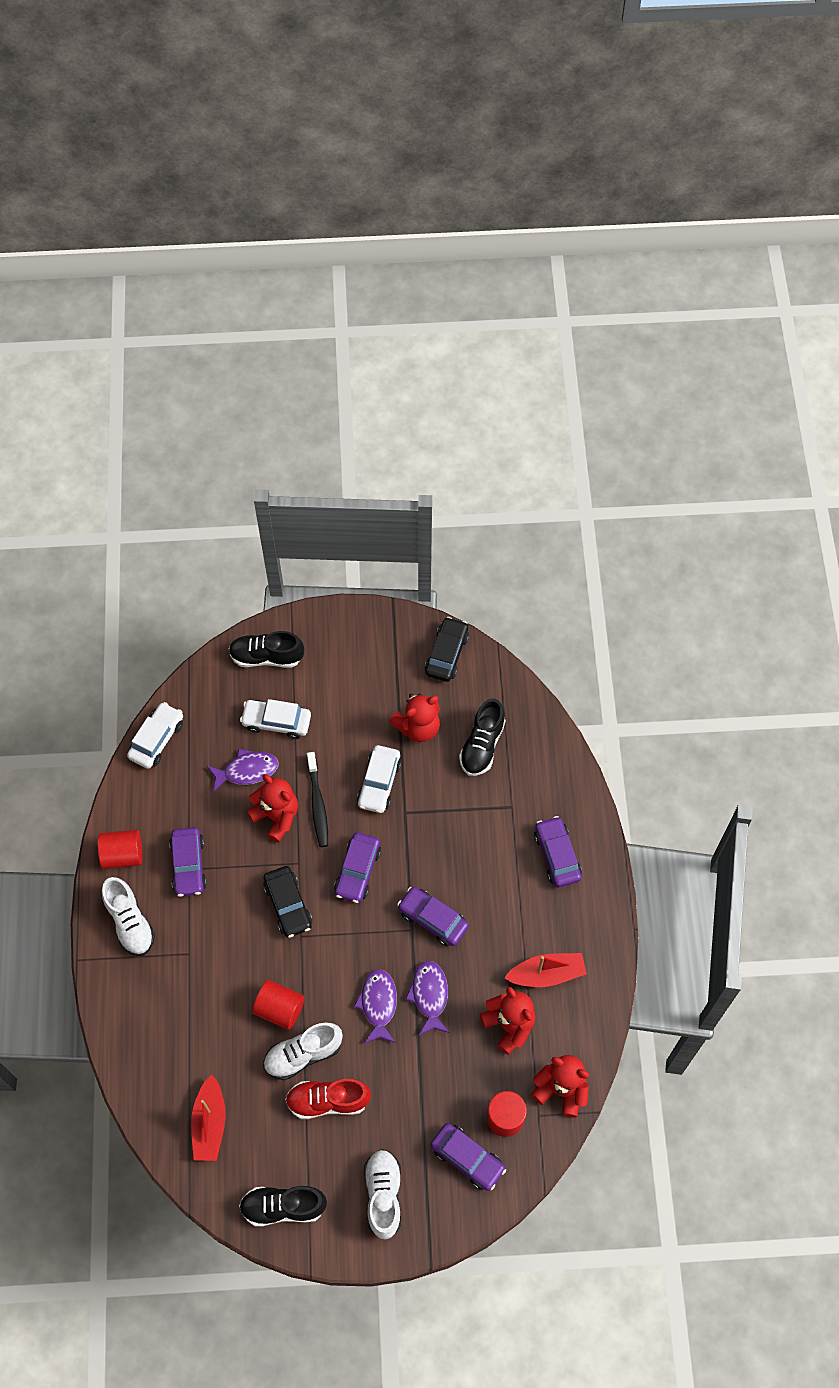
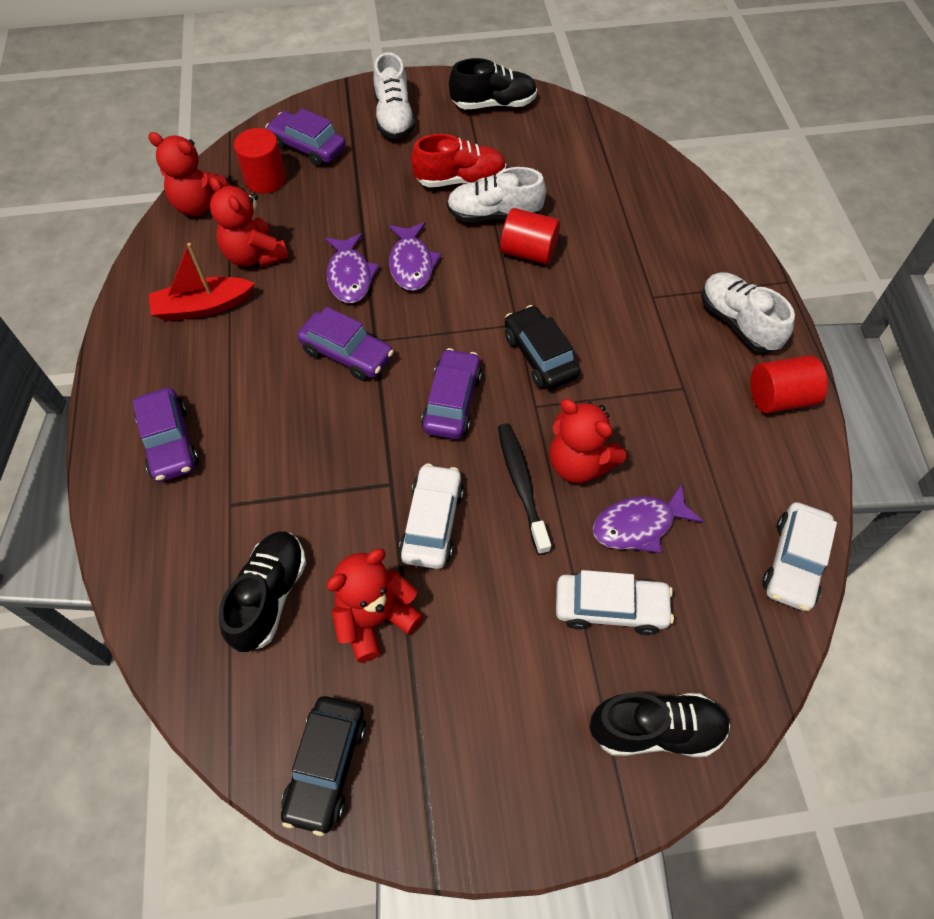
camera: 175 degrees right, 5 degrees down
(189, 865) = (685, 392): purple car -> none
(209, 1123) = (583, 156): red boat -> none
(303, 1054) = (494, 215): white shoe -> white shoe turned 150 degrees counterclockwise

